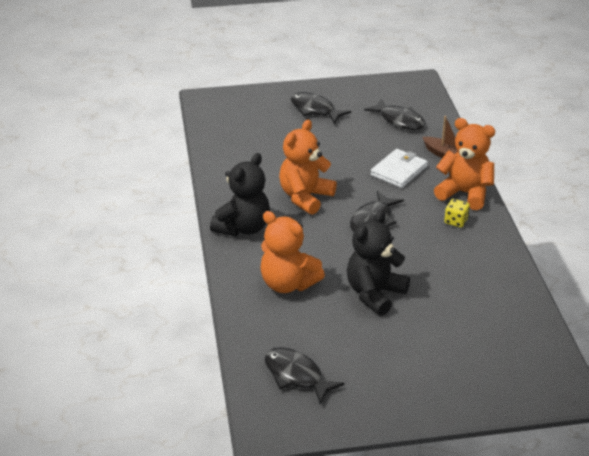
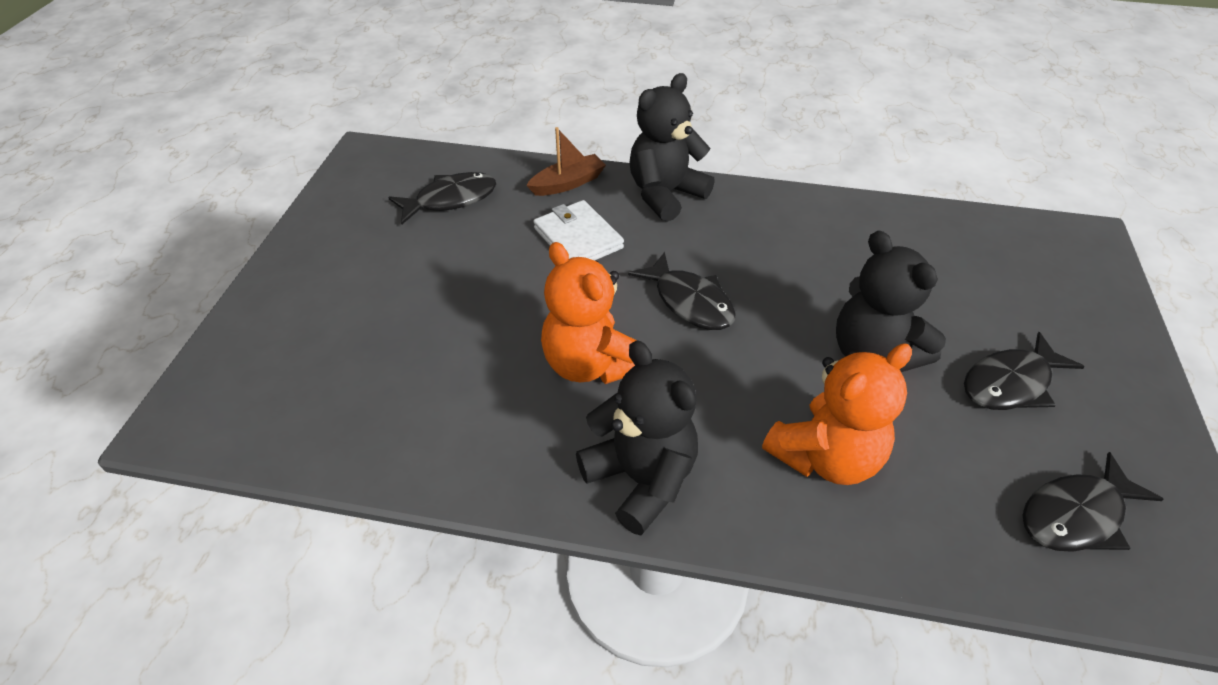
camera: 70 degrees left, 10 degrees up
(315, 110) = (347, 280): black fish -> black fish (1010, 383)
(456, 221) = (725, 221): yellow dice -> none
(464, 193) = (665, 194): orange teddy bear -> black teddy bear

